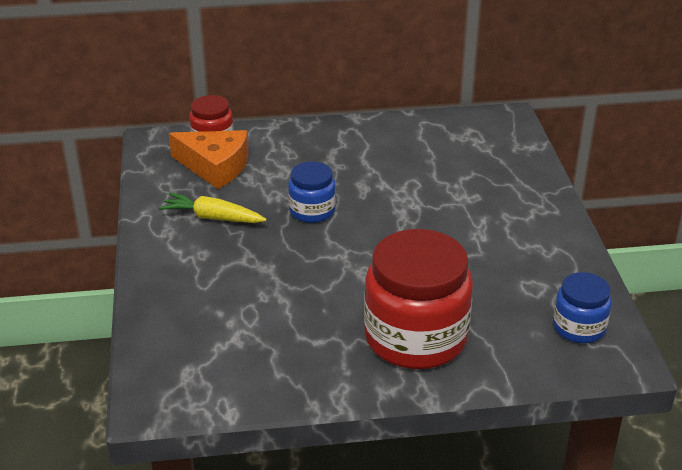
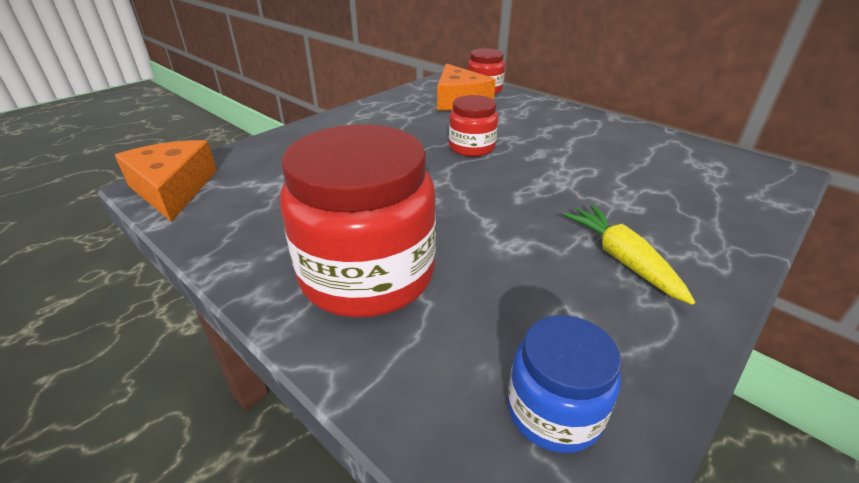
camera: 50 degrees right, 0 degrees up
(175, 392) = (173, 189): none -> orange cheese
(212, 218) = (402, 121): yellow carrot -> yellow carrot (622, 259)
(312, 211) = (471, 147): blue jar -> red jar

